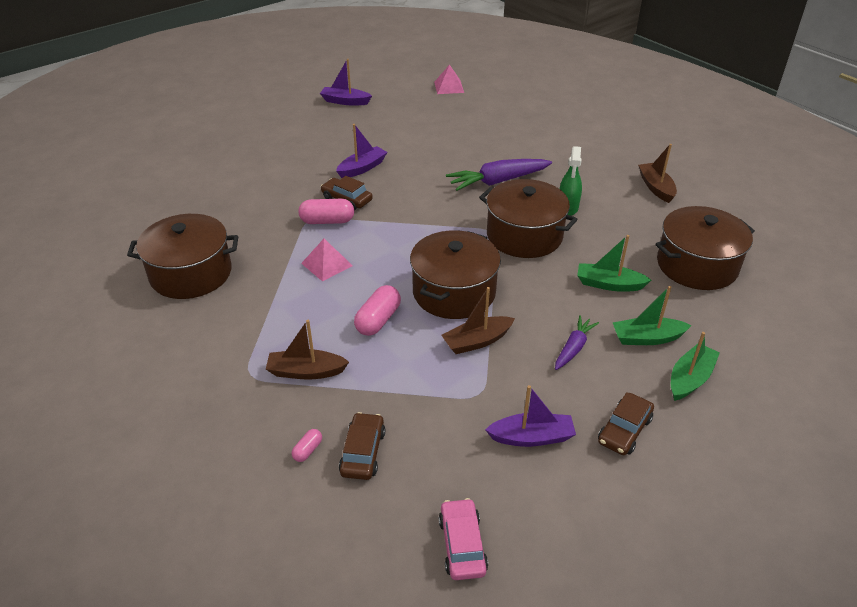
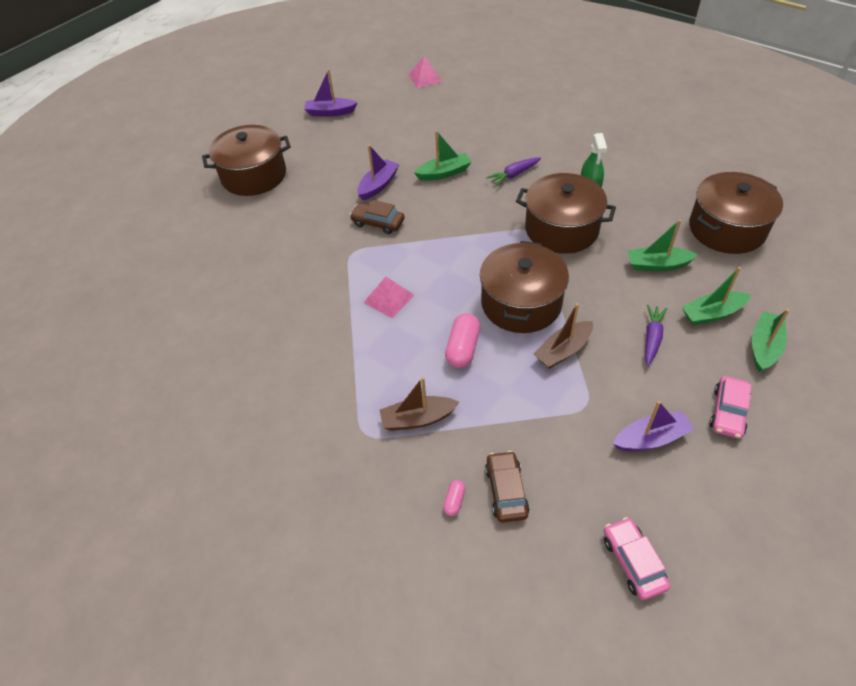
camera: 10 degrees left, 10 degrees up
(191, 273) = (259, 337): brown pot -> brown pot (254, 175)
(327, 221) = (369, 251): pink capsule -> none
(430, 168) = (444, 173): none -> green boat
(498, 181) = (514, 175): purple carrot -> purple carrot, size x0.58
(624, 430) = (728, 412): brown car -> pink car
(656, 188) = (660, 154): brown boat -> none

